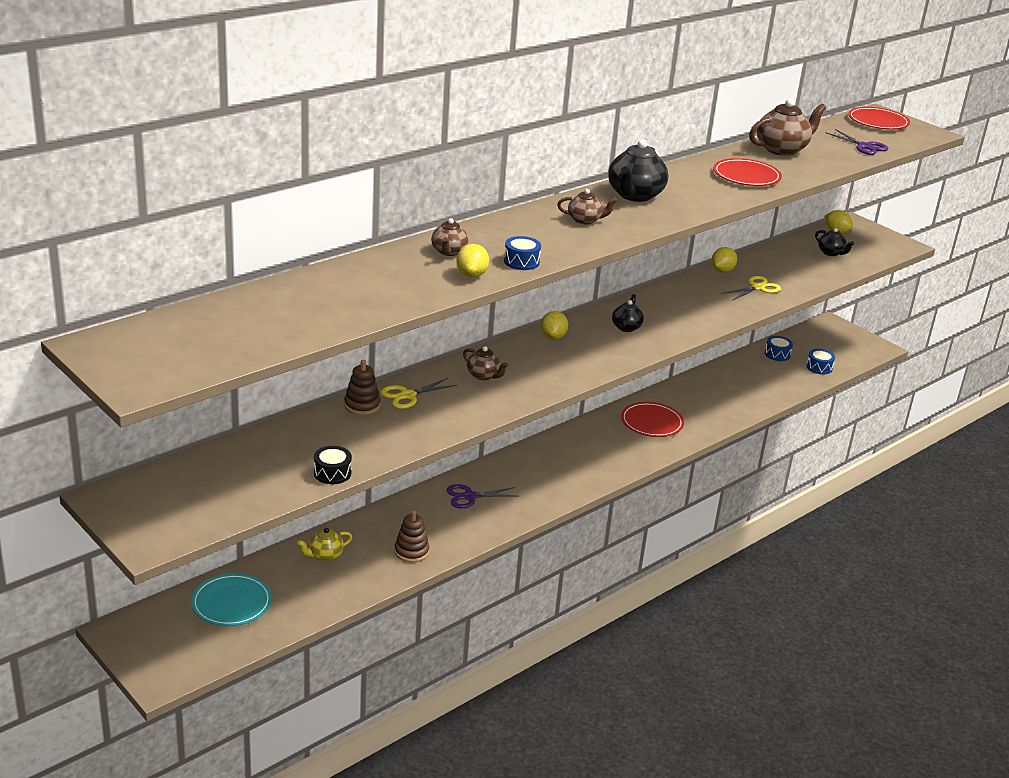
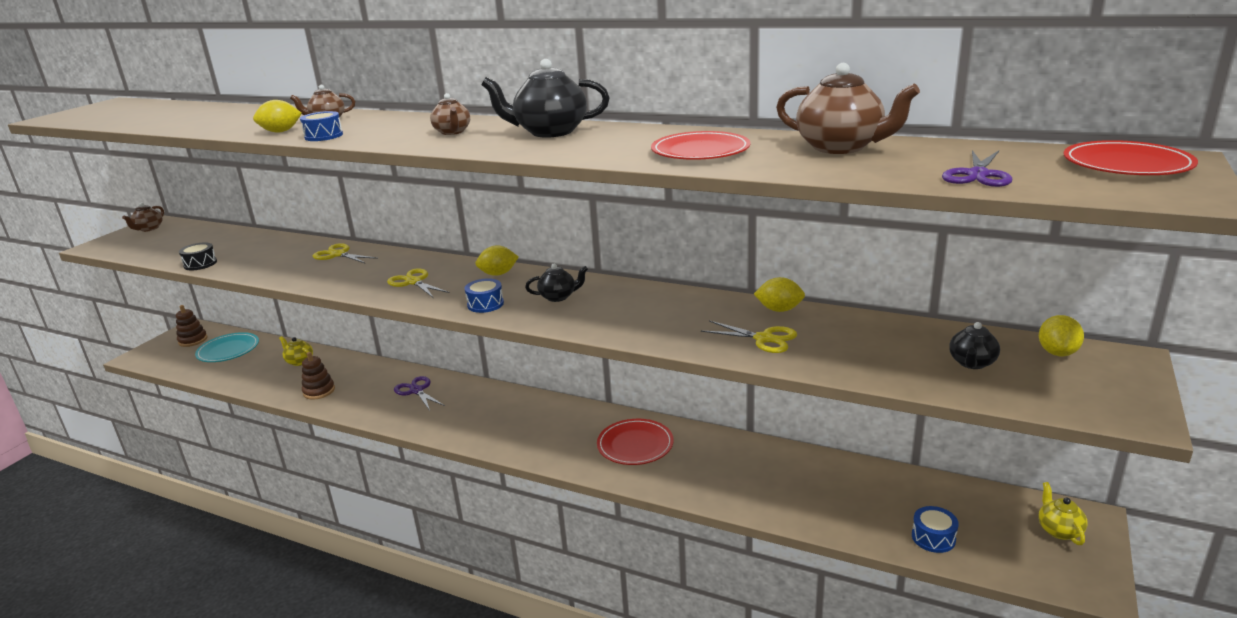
camera: 70 degrees right, 5 degrees down
(362, 405) = (312, 246): brown stacking toy -> brown stacking toy (193, 340)
(483, 375) = (394, 268): brown teapot -> brown teapot (149, 229)
(528, 373) = (413, 282): none -> yellow scissors
(777, 354) = (916, 492): blue drum -> blue drum (485, 304)
(835, 334) = (1059, 530): none -> yellow teapot

